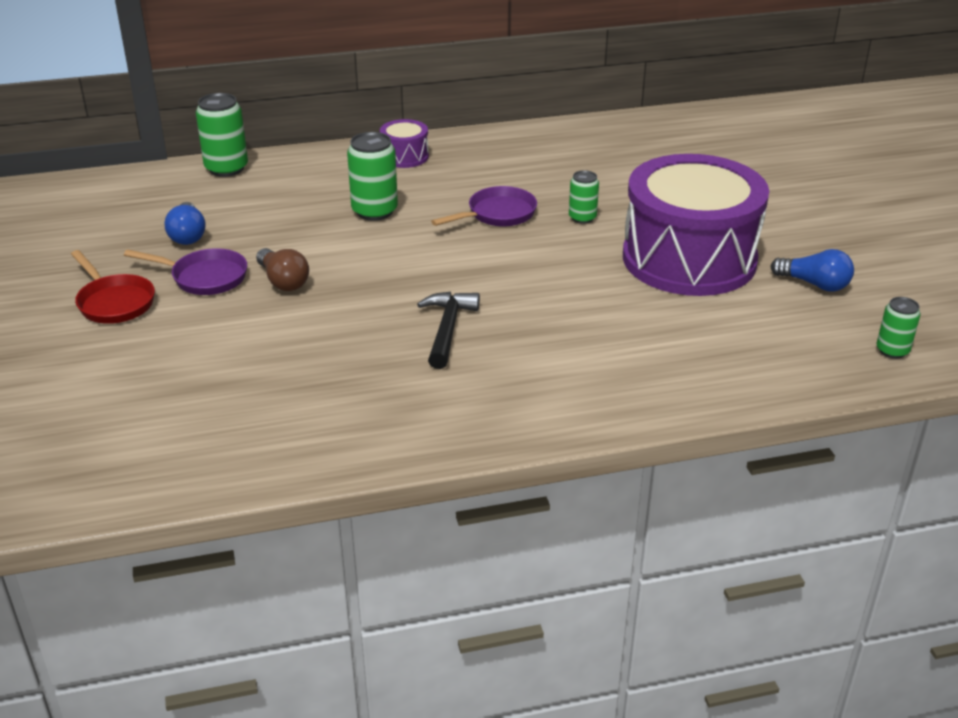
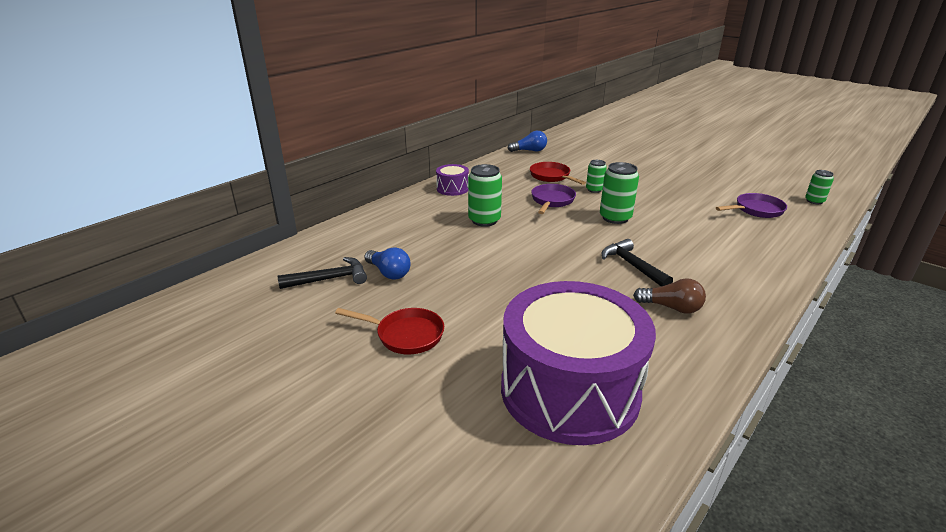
camera: 35 degrees left, 5 degrees down
(128, 221) = (330, 279): none -> black hammer
(204, 277) = (443, 294): purple pan -> purple pan (756, 210)
(226, 168) = (351, 226): green can -> green can (615, 218)
(283, 281) = (498, 276): brown light bulb -> brown light bulb (671, 308)
(558, 180) = (552, 177): none -> red pan
(689, 259) = (672, 192): purple drum -> purple drum (569, 390)
(814, 284) = (737, 185): blue light bulb -> blue light bulb (529, 151)

